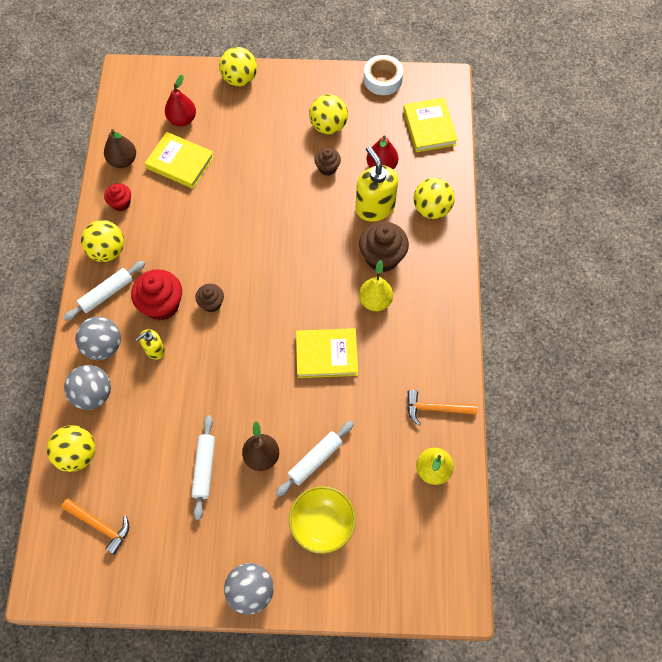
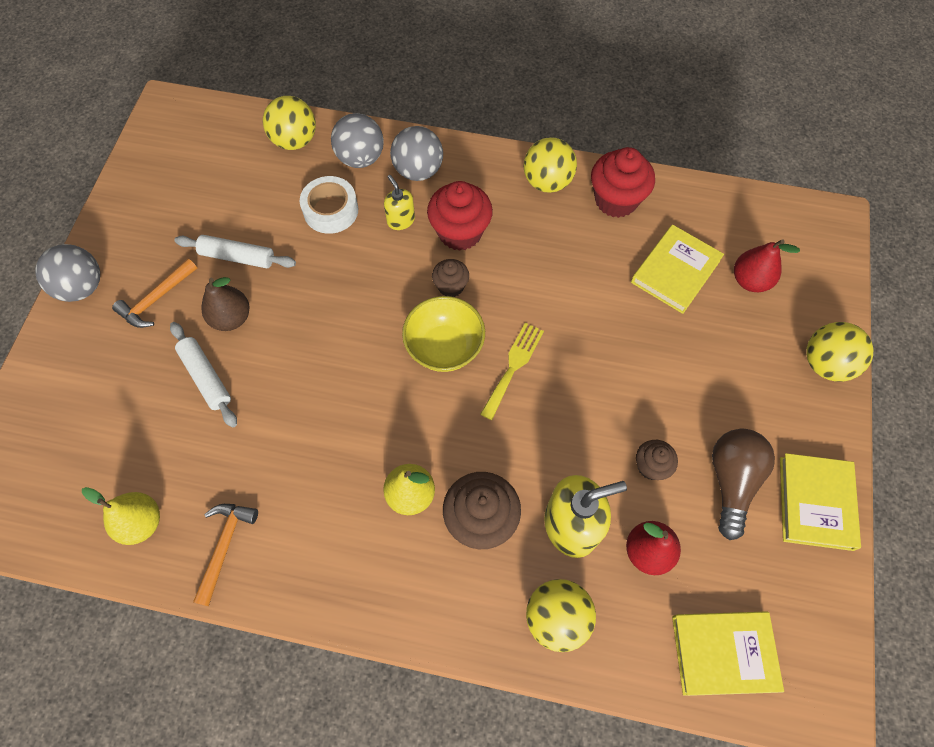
camera: 100 degrees right, 0 degrees up
(100, 525) = (209, 156): orange hammer -> orange hammer (156, 299)
(106, 293) = (487, 177): white rolling pin -> none
(121, 203) = (616, 200): red cupcake -> red cupcake, size x1.77
(123, 160) = (683, 206): brown pear -> none
(271, 253) = (513, 366): none -> yellow fork
(322, 524) = (124, 372): yellow bowl -> yellow bowl (444, 347)
(326, 354) = (344, 414): yellow book -> yellow book (816, 503)
(328, 126) = (731, 481): yellow ball -> brown light bulb
(382, 79) = (830, 590): white tape -> white tape (331, 210)

